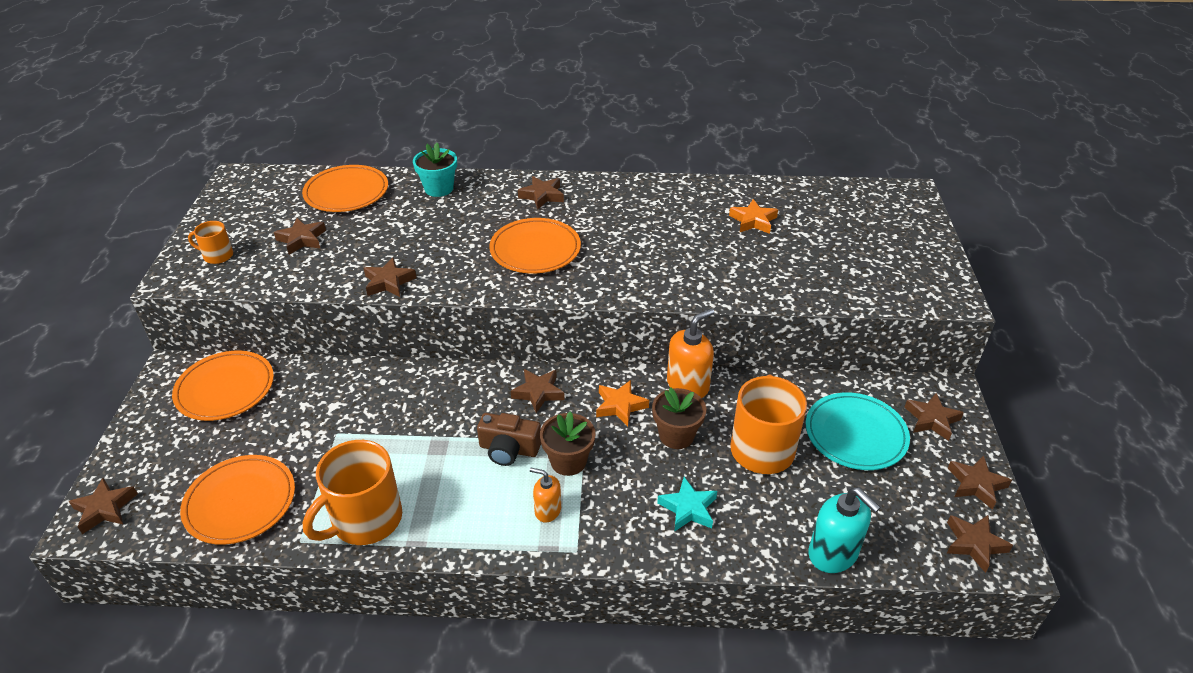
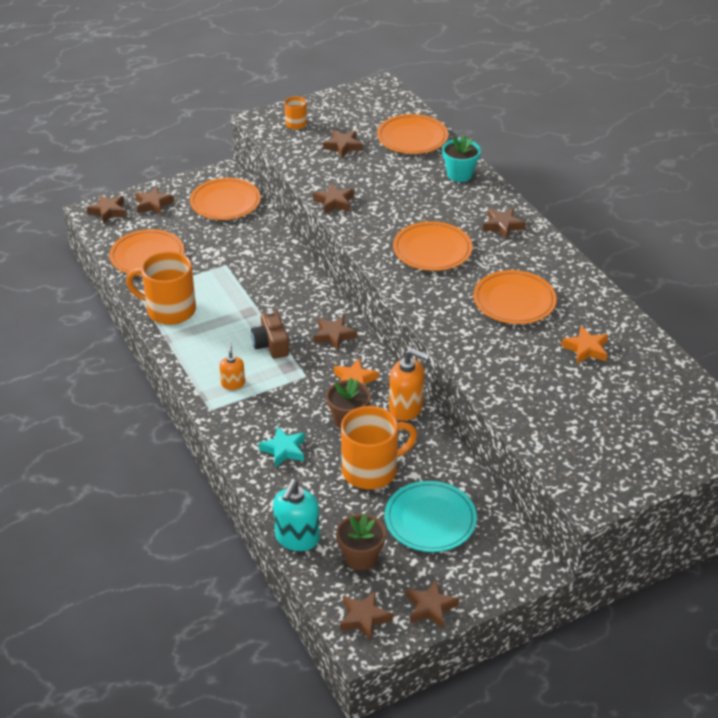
camera: 60 degrees right, 0 degrees up
(568, 461) = (282, 376): brown flower pot -> brown flower pot (361, 557)
(655, 232) = (514, 301): none -> orange plate
(931, 420) = (486, 563): brown star -> brown star (153, 204)

